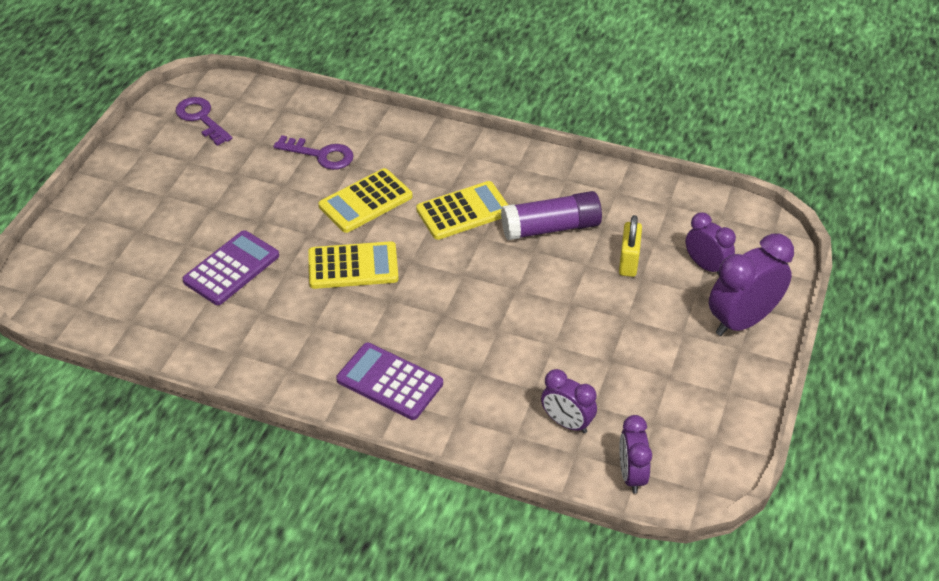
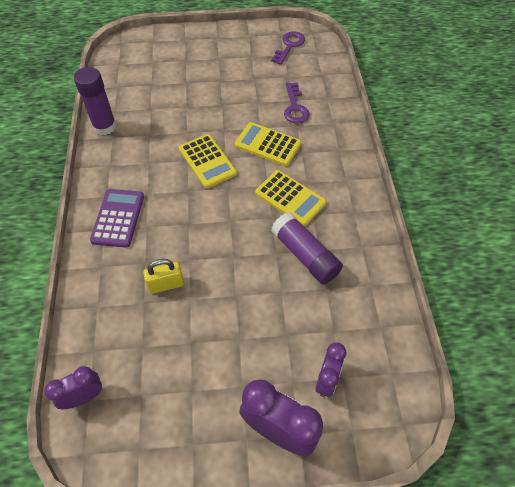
camera: 65 degrees right, 10 degrees up
(206, 356) = (104, 126): none -> purple glue stick
(231, 268) = (176, 108): purple calculator -> none
(567, 423) = (119, 334): purple clock -> none
(628, 262) = (299, 319): yellow padlock -> yellow padlock (166, 284)

